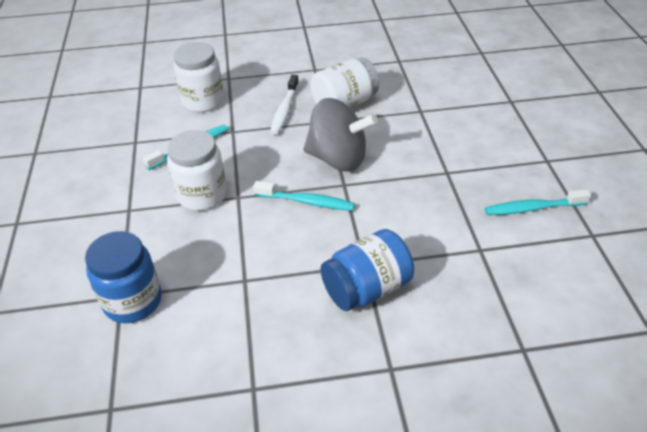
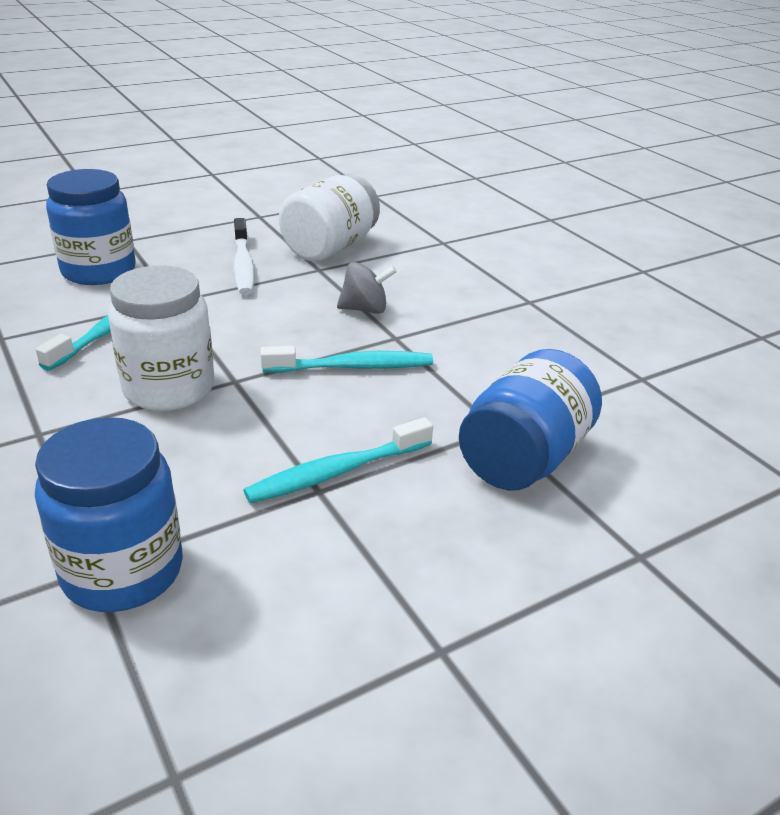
camera: 25 degrees left, 10 degrees down
(203, 101) = (99, 271): white jar -> blue jar
(338, 159) = (365, 309): grey spinning top -> grey spinning top, size x0.49
(532, 208) = (668, 321): turquoise toothbrush -> turquoise toothbrush (336, 472)

